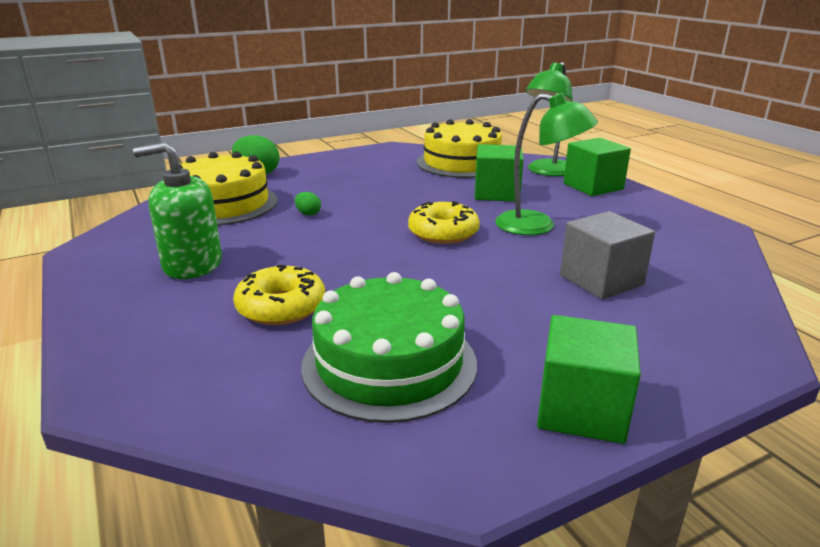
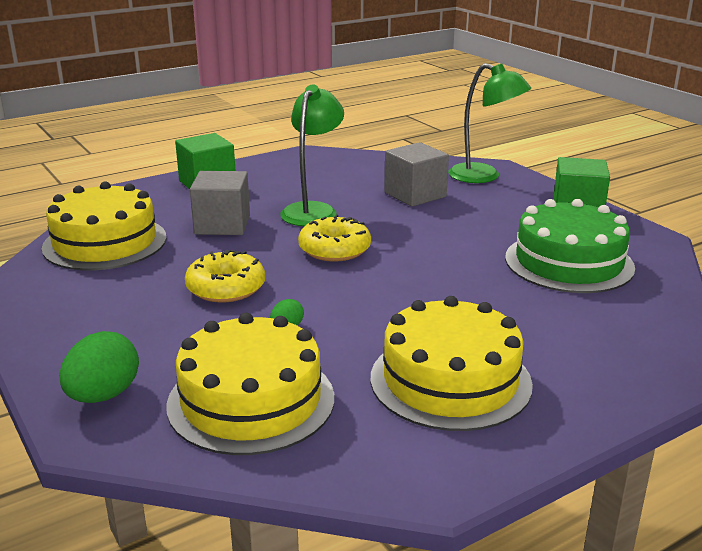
camera: 95 degrees left, 0 degrees up
(192, 264) = (450, 380): green soap dispenser -> yellow cake
(281, 307) = (515, 312): yellow donut -> yellow donut (226, 288)
(496, 193) = (222, 225): green cube -> grey cube
(547, 172) = (155, 200): green lamp -> green lamp (484, 176)

